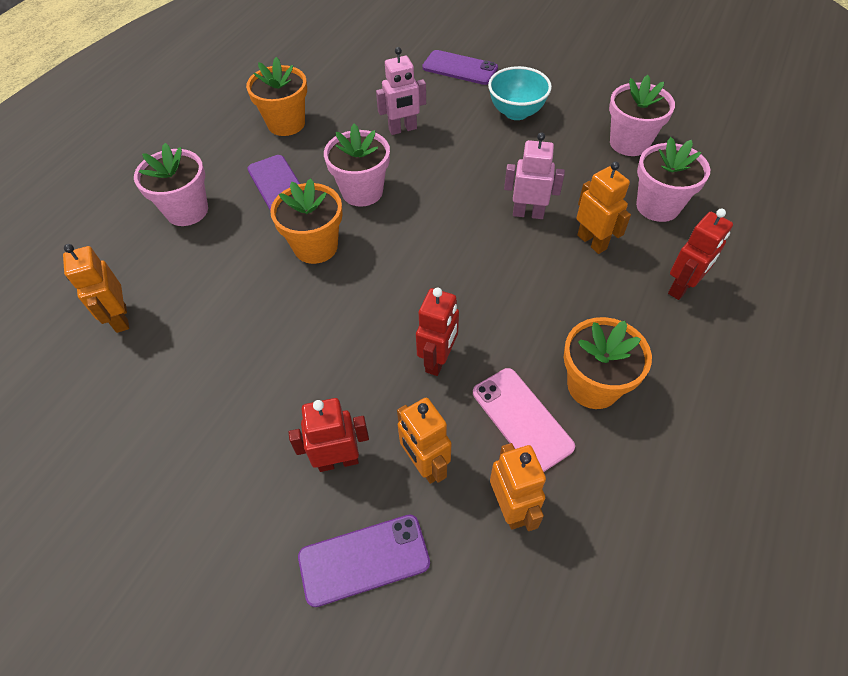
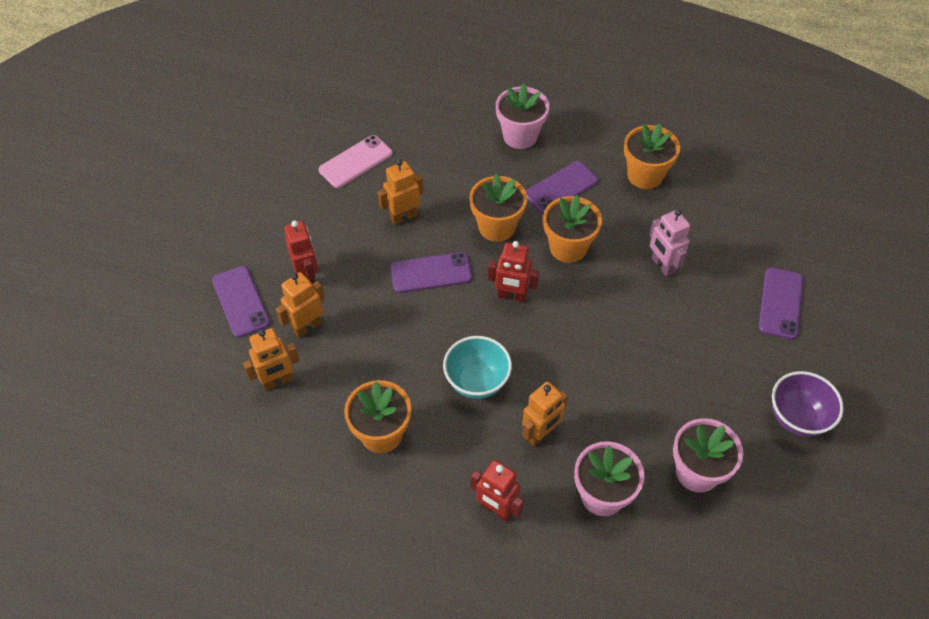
camera: 80 degrees right, 0 degrees up
(120, 318) = (409, 129): orange robot -> orange robot (403, 217)
(362, 191) = (568, 247): pink flower pot -> orange flower pot
(367, 316) = (431, 273): none -> purple phone
(438, 360) = (394, 325): red robot -> red robot (511, 296)
(516, 112) = (718, 361): turquoise bowl -> turquoise bowl (477, 382)
(521, 419) = (347, 384): pink phone -> pink phone (355, 162)
(528, 213) = (568, 379): pink robot -> none
(575, 80) = (797, 418): none -> purple bowl

